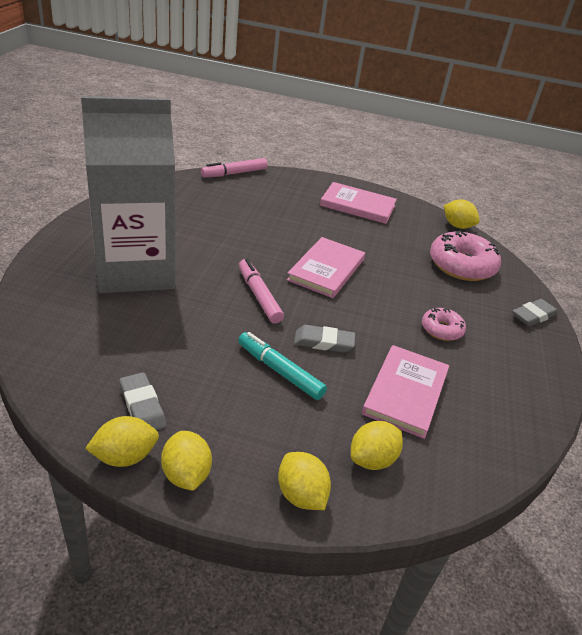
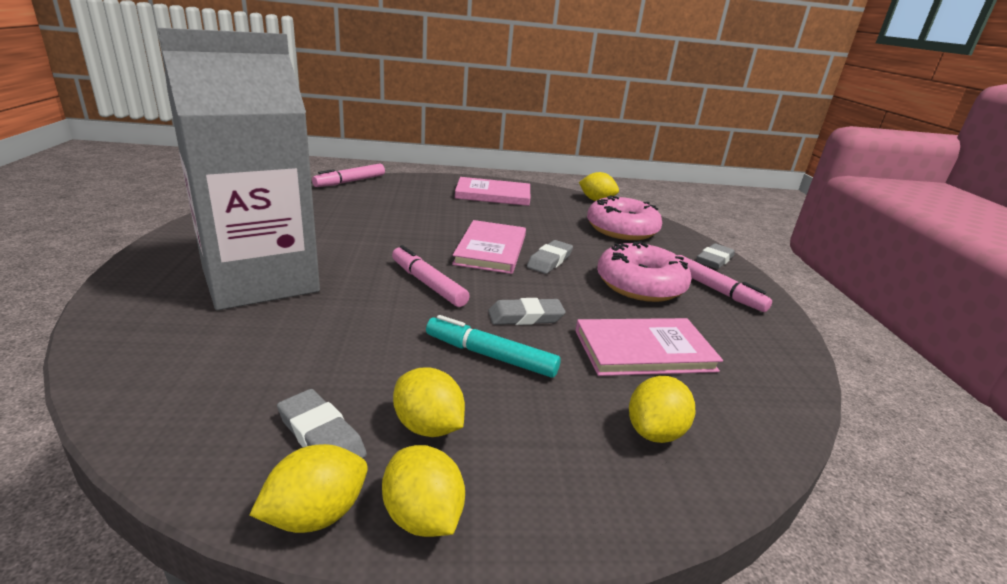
camera: 15 degrees left, 10 degrees down
(301, 495) = (596, 501): yellow lemon -> yellow lemon (428, 426)
(373, 290) = (549, 260): none -> grey eraser
(405, 392) = (644, 350): pink book -> pink book turned 75 degrees clockwise
(441, 329) = (640, 285): pink donut -> pink donut, size x1.85
(511, 348) = (716, 290): none -> pink marker

